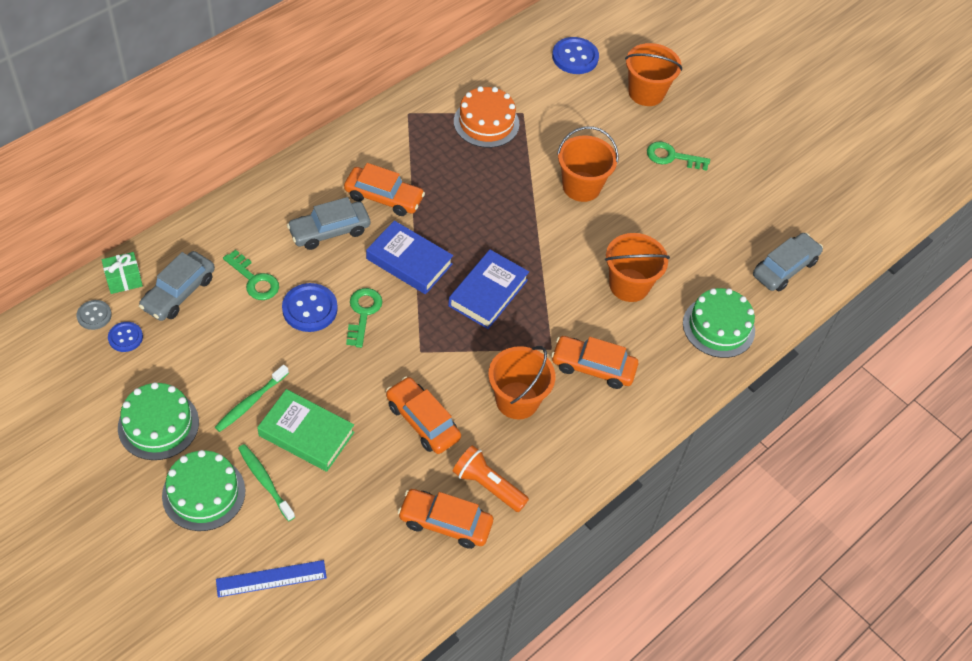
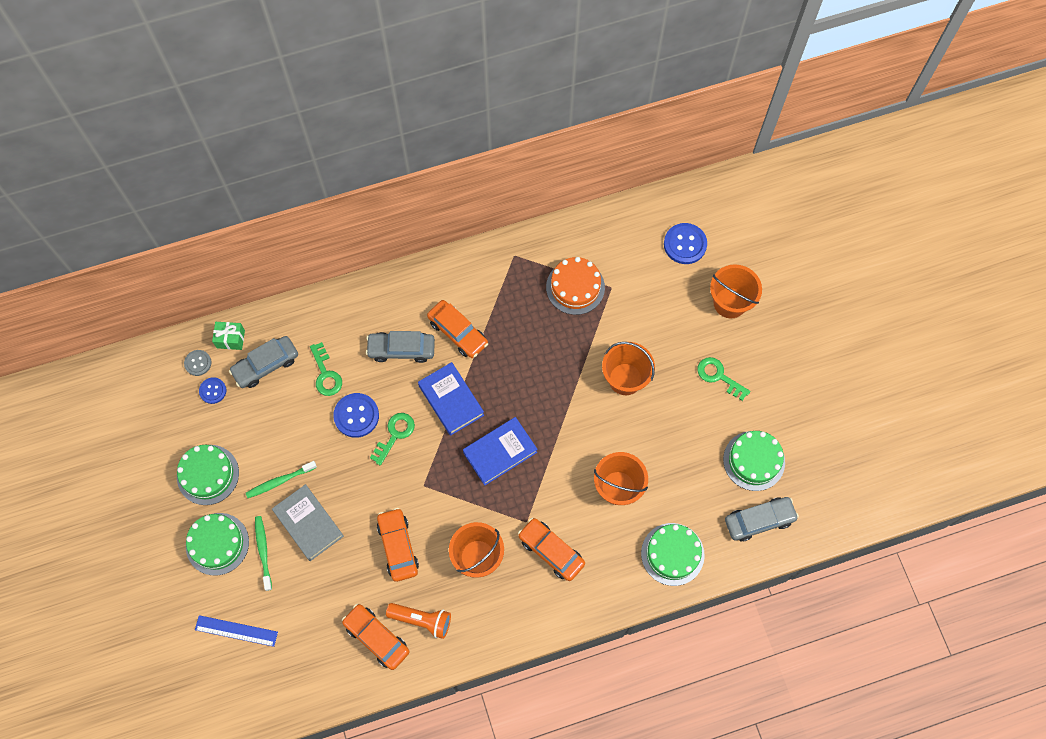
camera: 30 degrees right, 15 degrees up
(306, 434) = (309, 523): green book -> grey book
(488, 485) = (422, 620): orange flashlight -> orange flashlight turned 135 degrees clockwise
(748, 218) = (754, 460): none -> green cake

